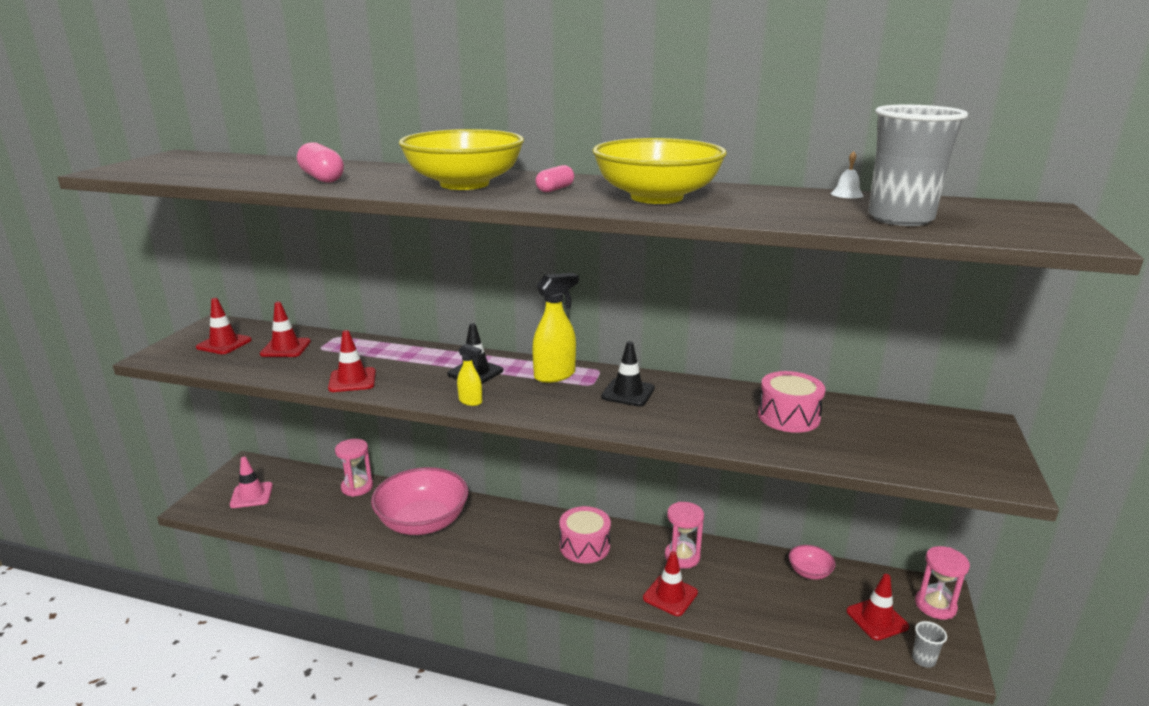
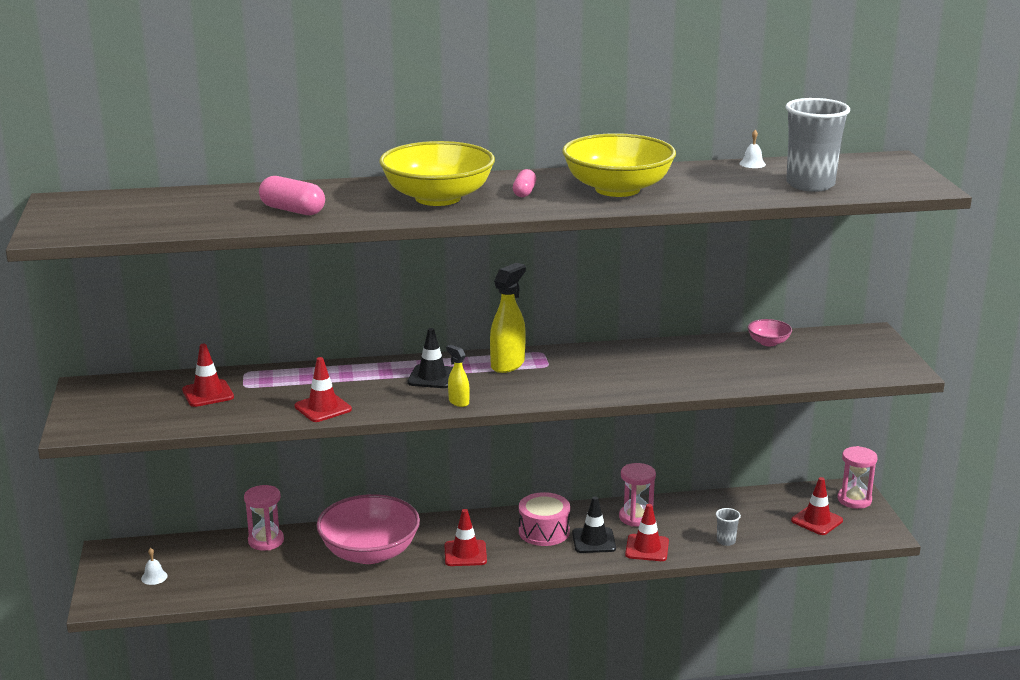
camera: 25 degrees left, 0 degrees up
(224, 344) = (132, 403): red traffic cone -> red traffic cone (465, 553)
(251, 495) = (154, 577): pink traffic cone -> white bell
(470, 401) = (458, 402): yellow spray bottle -> yellow spray bottle turned 135 degrees counterclockwise
(628, 393) = (586, 366): black traffic cone -> black traffic cone (593, 541)
(788, 416) = (729, 358): pink drum -> none
(809, 572) = (747, 501): pink bowl -> pink bowl (768, 342)
(923, 659) = (863, 538): grey cup -> grey cup (726, 541)

